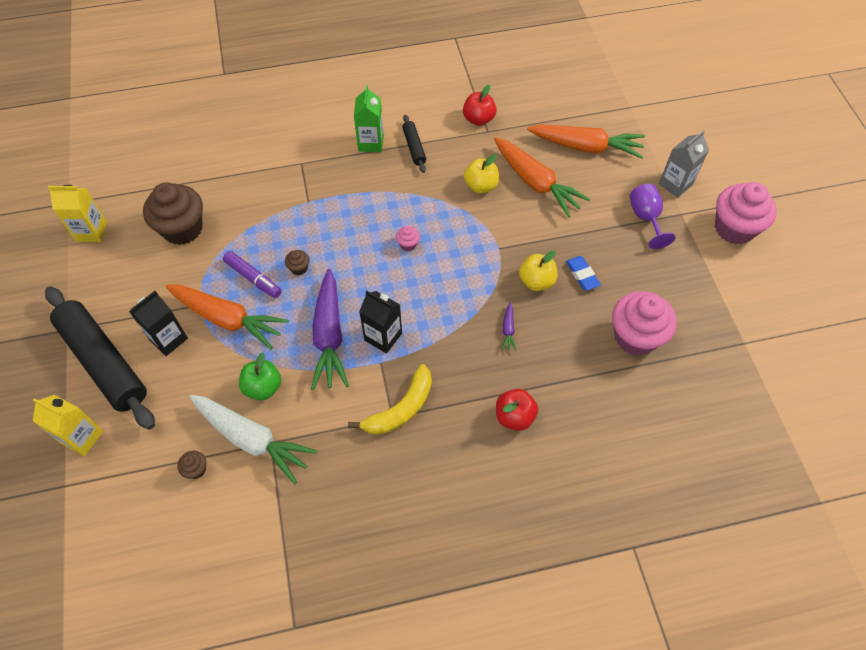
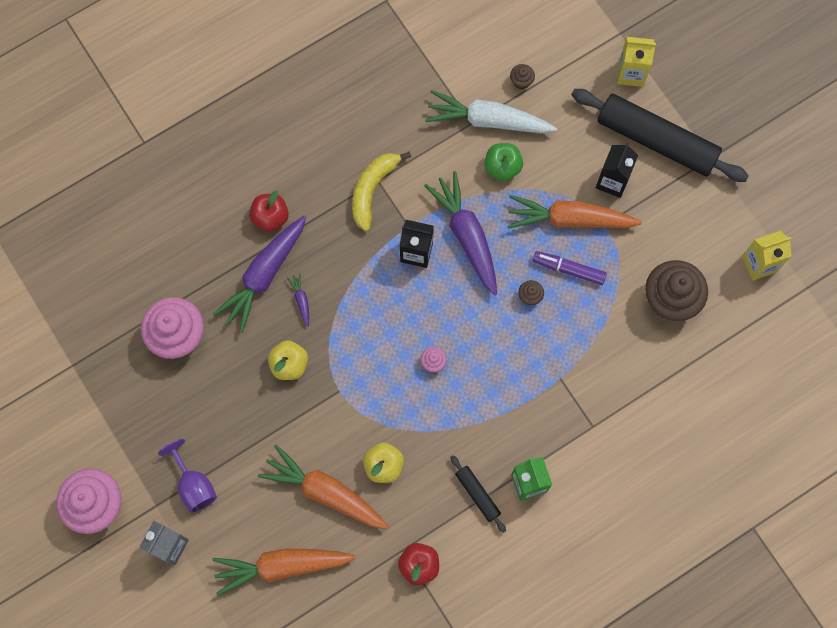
camera: 160 degrees right, 15 degrees up
(537, 363) = (264, 275): none -> purple carrot
(582, 275) = (245, 388): blue eraser -> none

